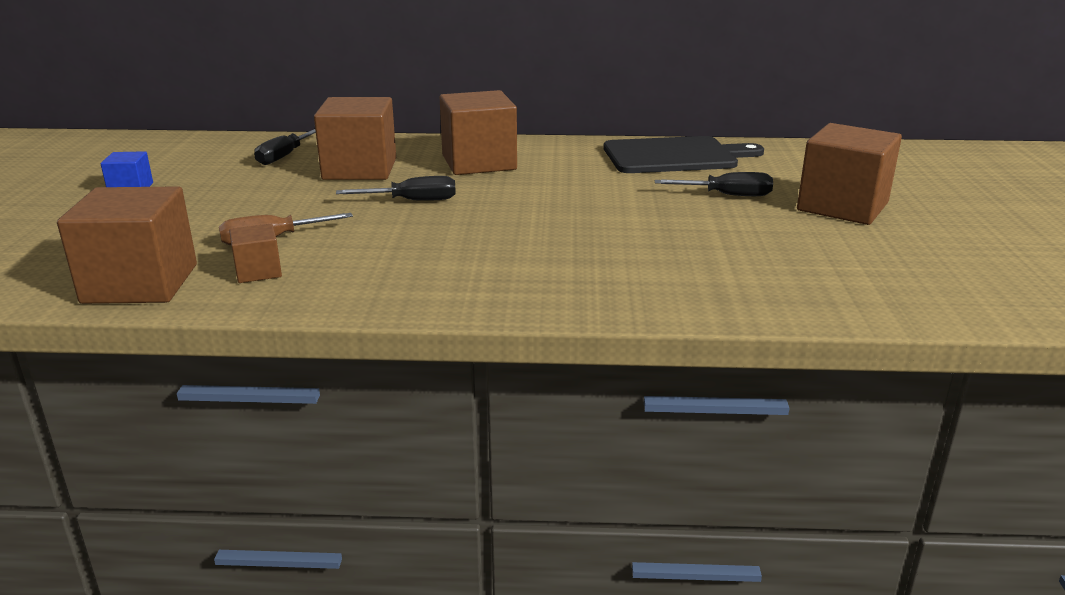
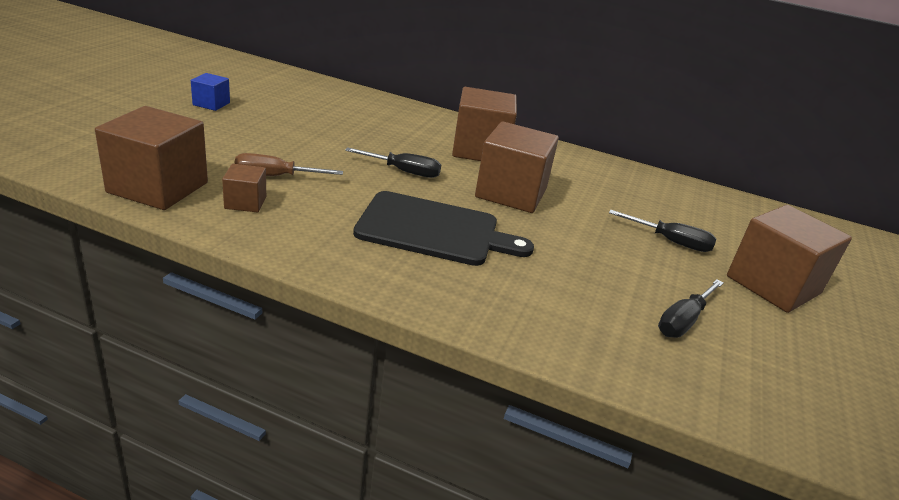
camera: 15 degrees right, 5 degrees up
(284, 156) = (337, 105): black screwdriver -> black screwdriver (683, 321)
(360, 169) = (384, 131): brown cube -> brown cube (511, 193)
(675, 156) = (649, 189): black cutting board -> black cutting board (434, 230)

